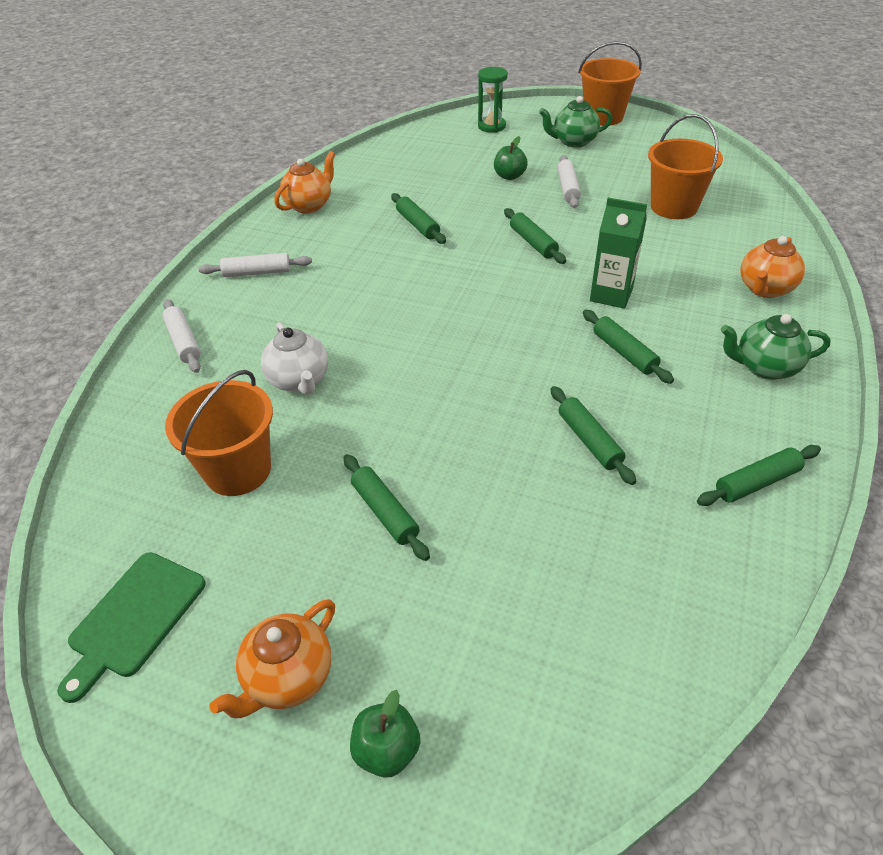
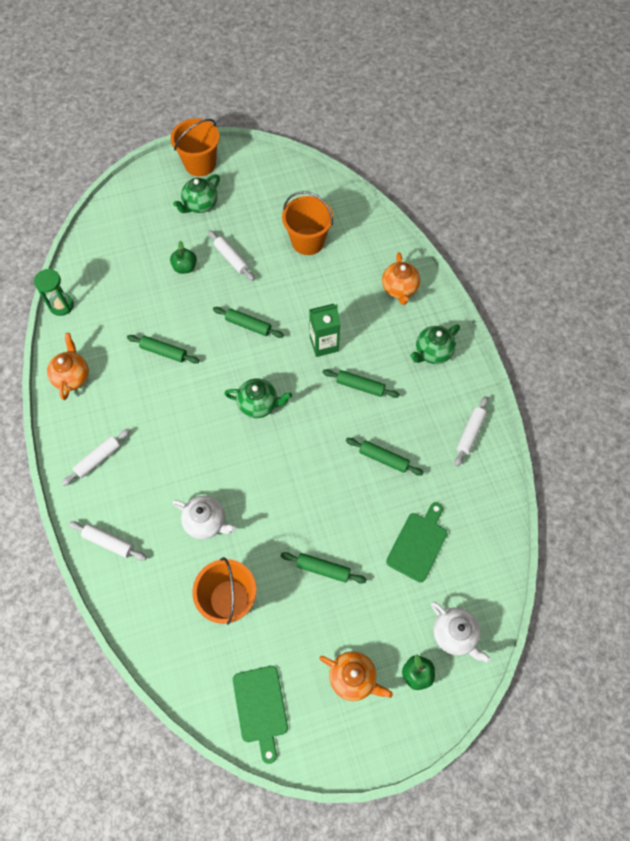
camera: 40 degrees left, 20 degrees up
(288, 678) = (353, 678): orange teapot -> orange teapot turned 60 degrees counterclockwise
(475, 310) = (259, 404): none -> green teapot
(491, 126) = (129, 217): green hourglass -> green hourglass (61, 305)
(503, 739) = (455, 634): none -> white teapot
(552, 569) = (418, 544): none -> green cutting board
(756, 482) = (470, 433): green rolling pin -> white rolling pin

